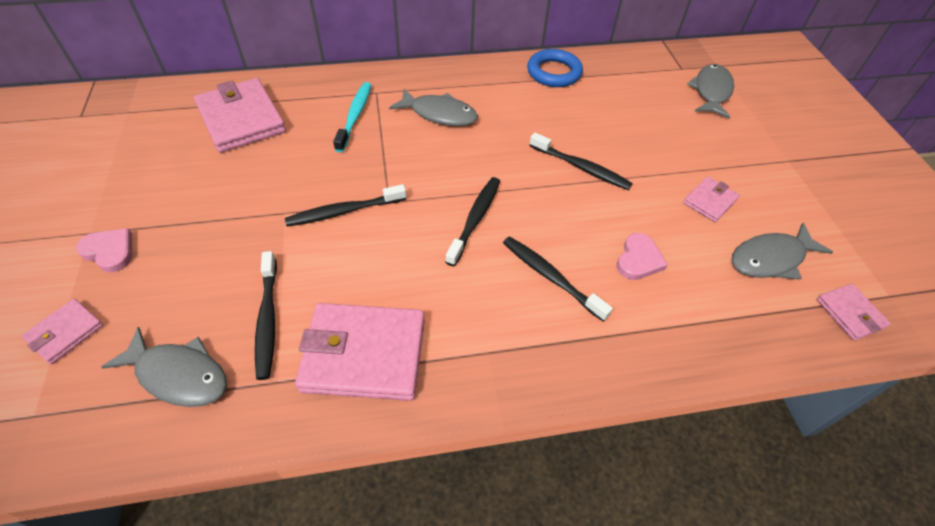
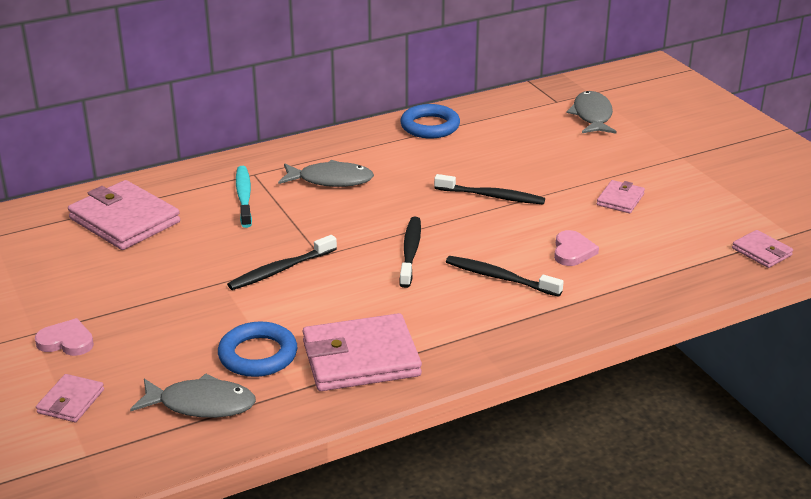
camera: 15 degrees left, 20 degrees down
(268, 319) = (258, 355): black toothbrush -> blue ring
(770, 259) = (686, 229): grey fish -> none

